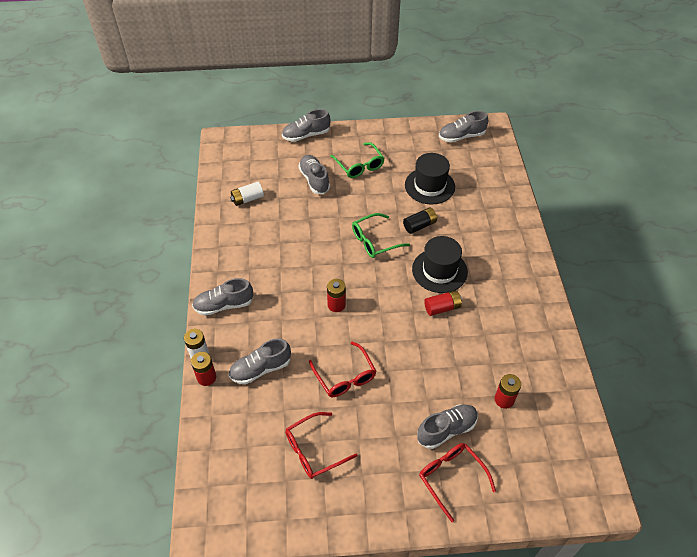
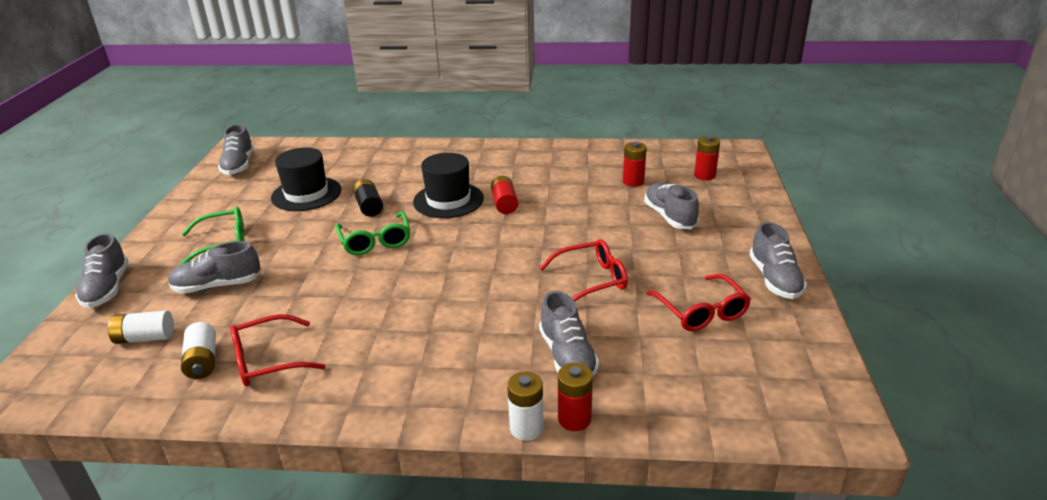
camera: 80 degrees left, 20 degrees down
(224, 305) = (431, 396): grey shoe -> grey shoe (774, 279)
(265, 169) = (145, 338): none -> white battery
(336, 305) = (472, 279): red battery -> red battery (704, 175)
(451, 478) = (727, 219): red glasses -> red glasses (268, 360)

